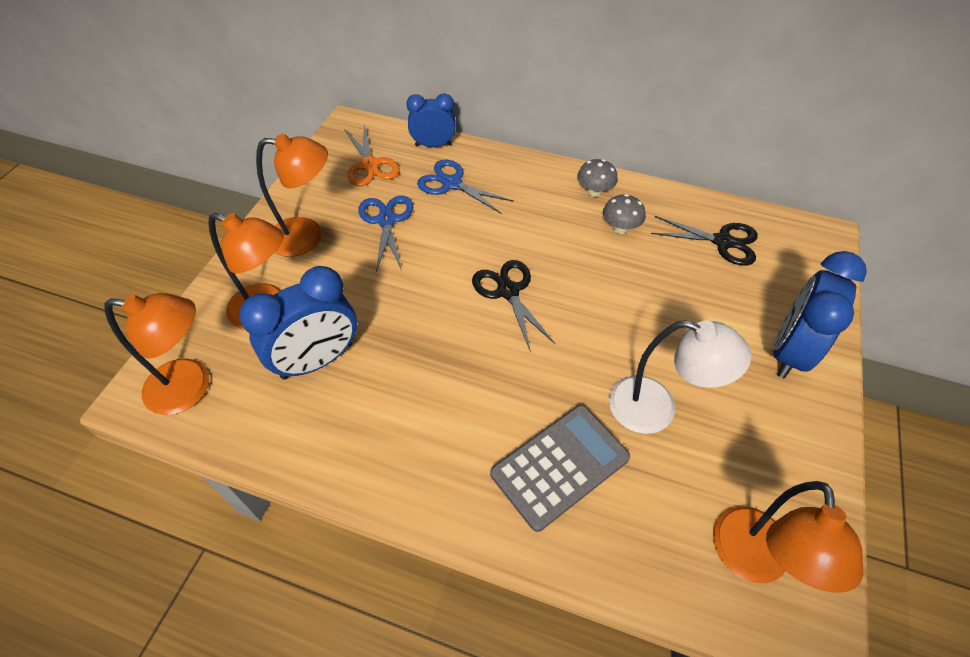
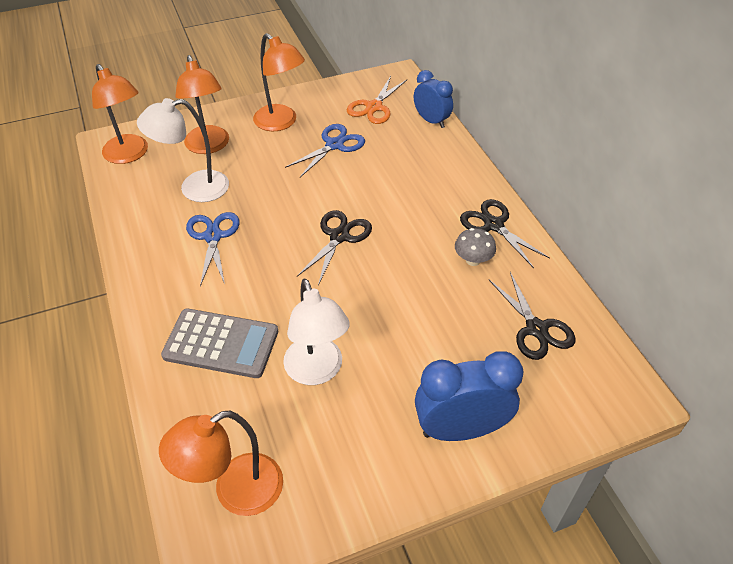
camera: 50 degrees right, 5 degrees down
(317, 360) = (194, 188): blue clock -> white lamp
(451, 184) = (405, 152): blue scissors -> blue scissors (213, 236)
(594, 192) = (493, 225): grey mushroom -> black scissors

